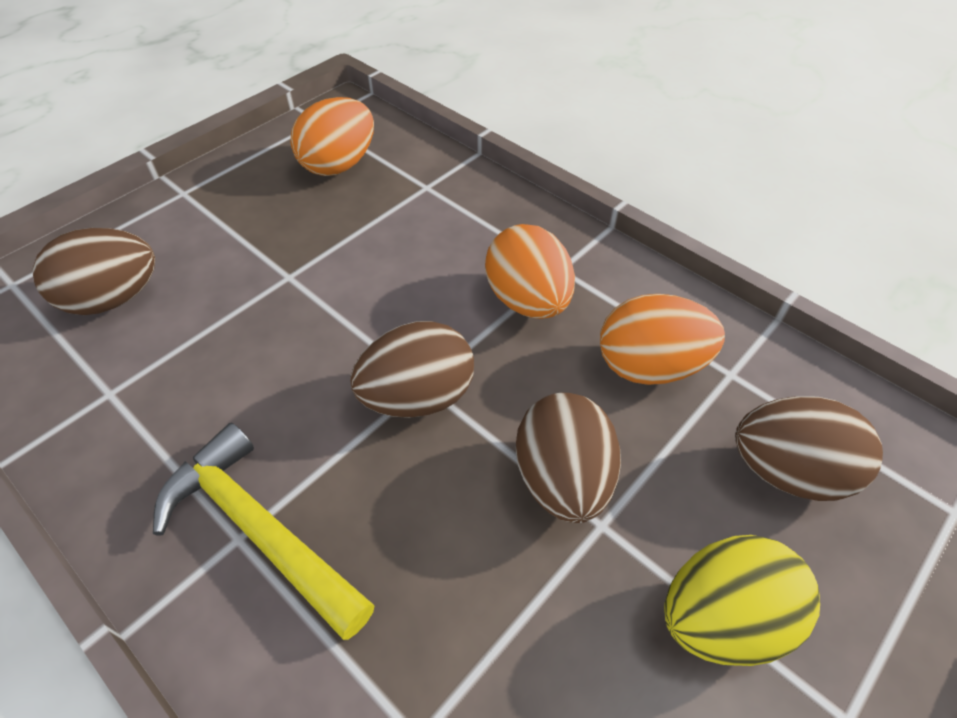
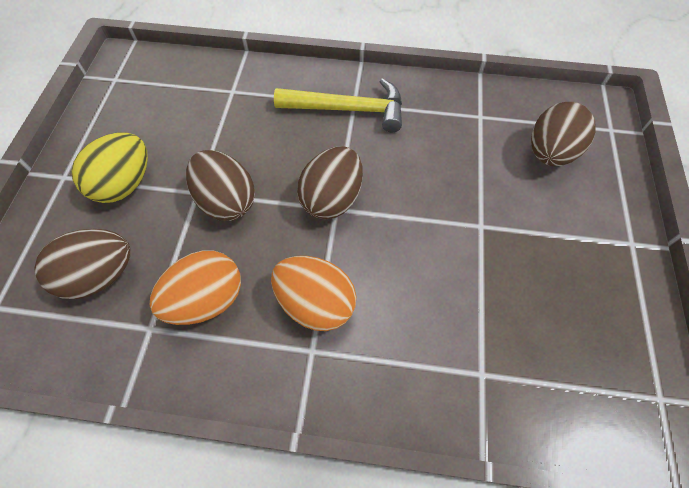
camera: 145 degrees right, 10 degrees up
(339, 165) = (572, 349): orange egg -> none

